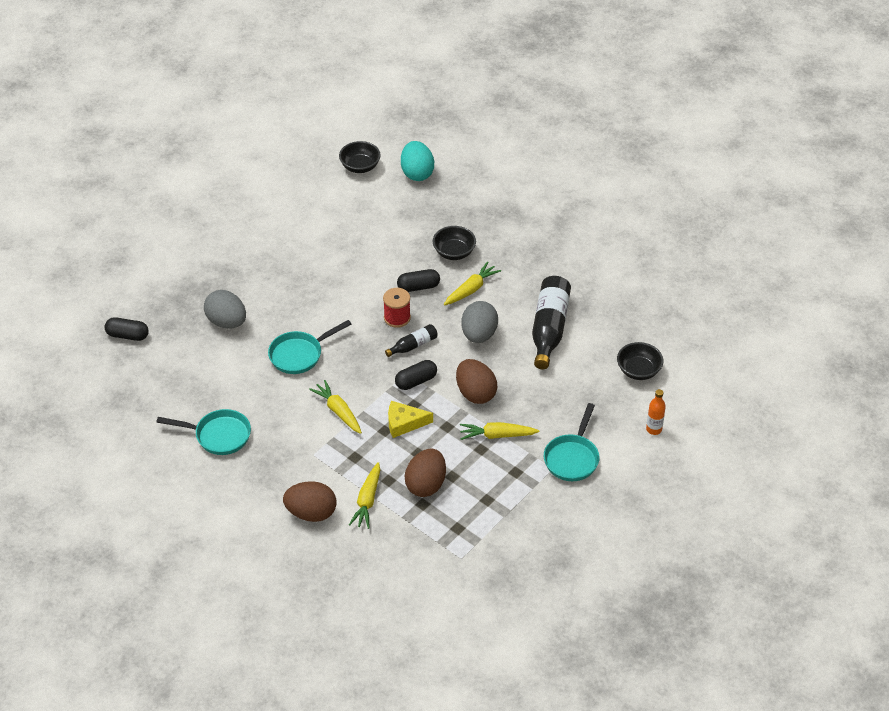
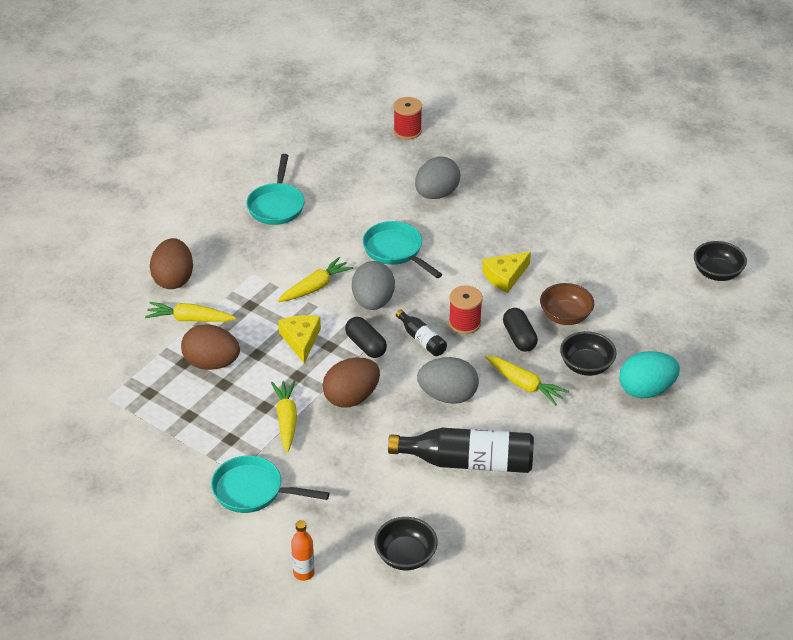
camera: 85 degrees right, 5 degrees down
(127, 335) = (407, 131): black capsule -> red spool
(344, 288) = (505, 276): none -> yellow cheese
(363, 373) = (373, 302): none -> grey egg
(397, 257) = (565, 316): none -> brown bowl
(417, 173) = (722, 323): turquoise egg -> turquoise egg (646, 390)

